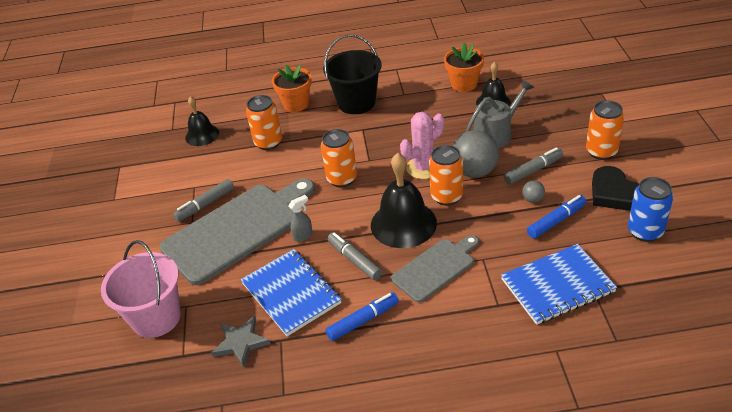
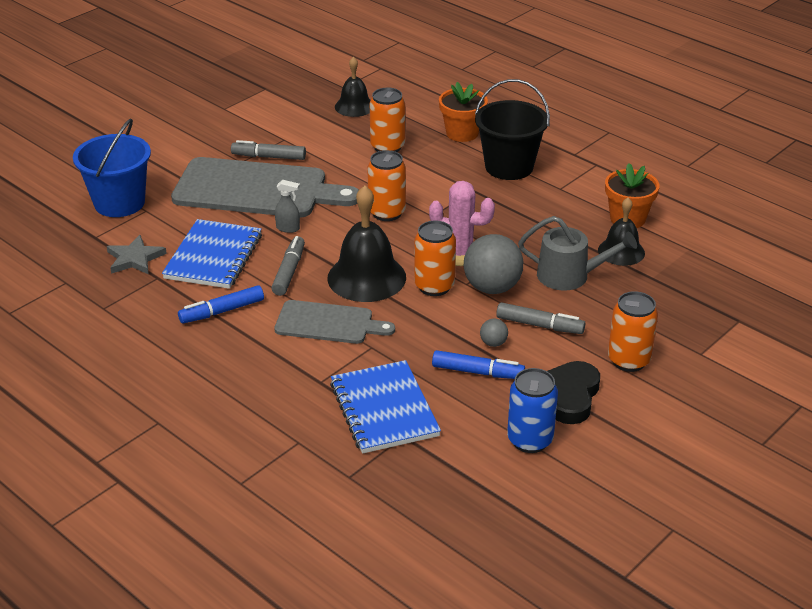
camera: 45 degrees right, 5 degrees down
(156, 318) = (119, 203): pink bucket -> blue bucket
(363, 321) = (222, 311): blue marker -> blue marker turned 135 degrees clockwise
(557, 286) = (384, 409): blue notebook -> blue notebook turned 45 degrees clockwise

